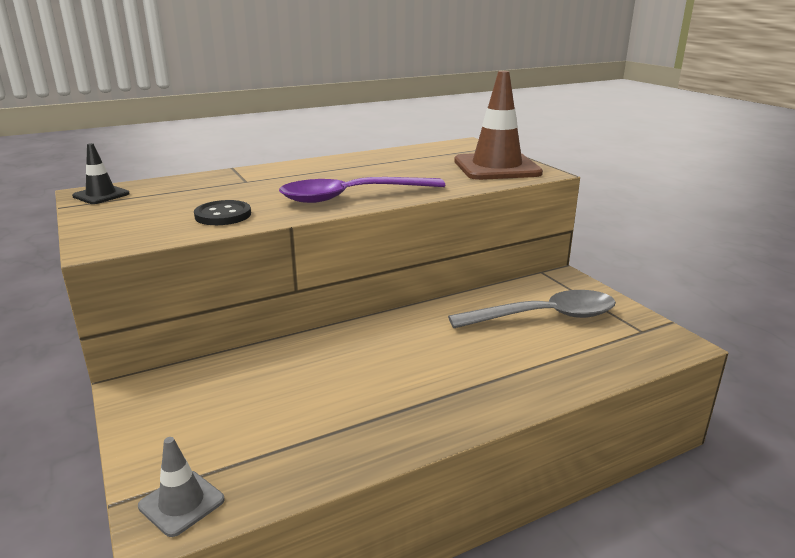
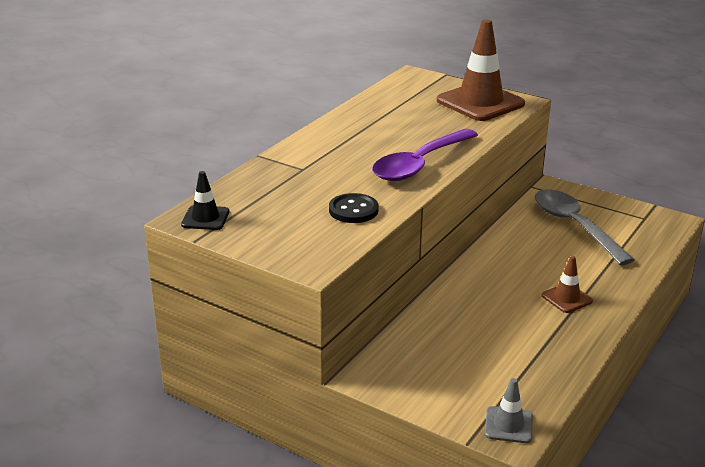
camera: 30 degrees left, 5 degrees up
(443, 384) = (566, 298): none -> brown traffic cone
(544, 317) = (574, 226): grey spoon -> grey spoon turned 75 degrees counterclockwise

